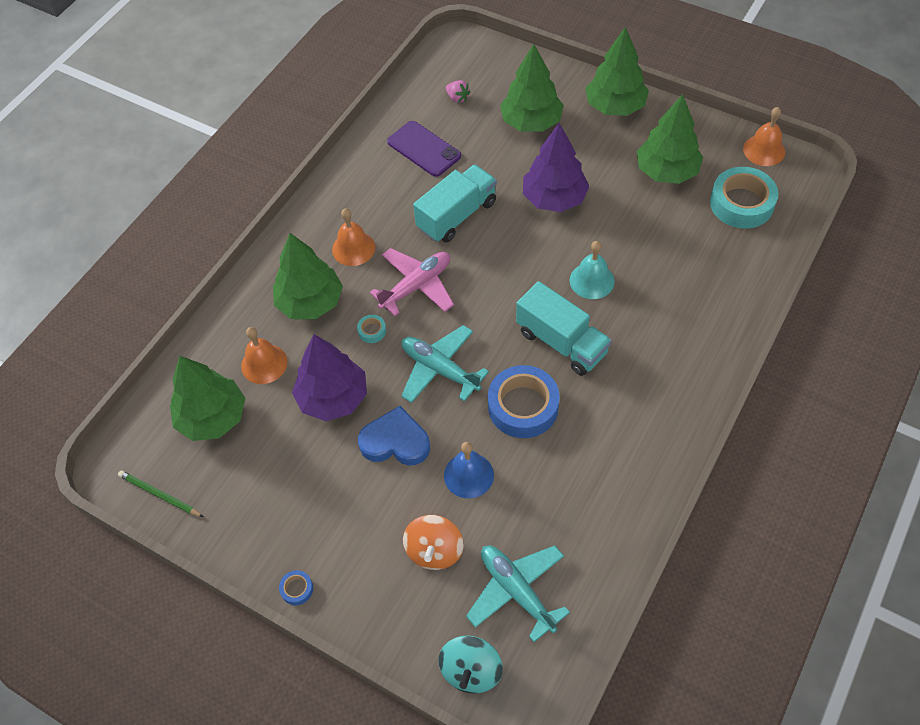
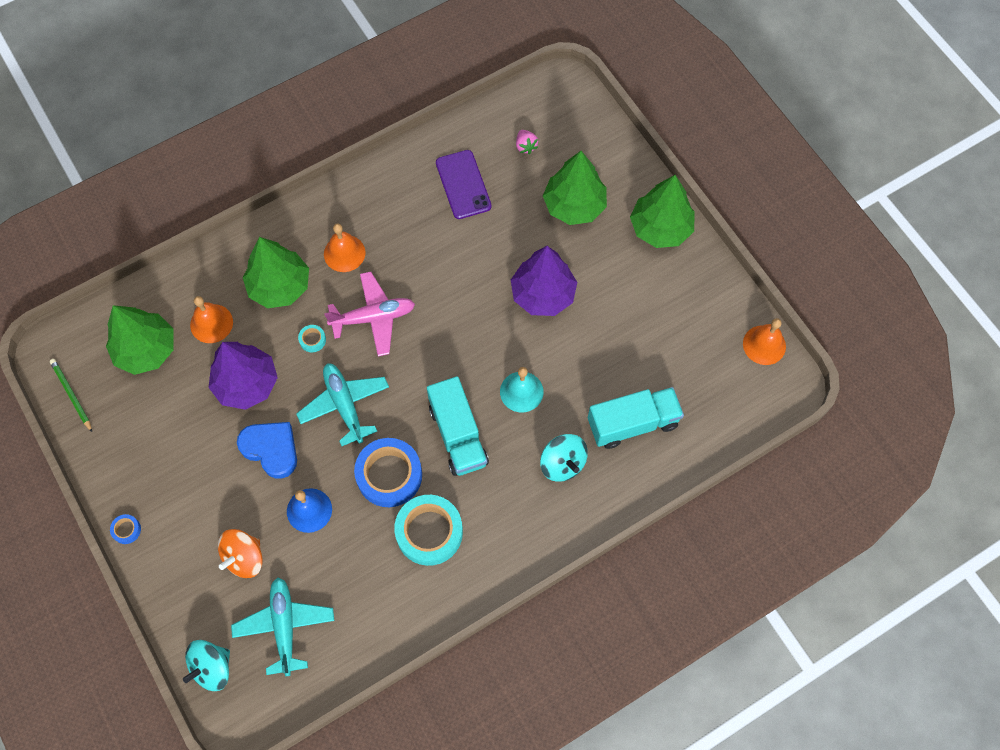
camera: 25 degrees right, 10 degrees up
(457, 215) = (449, 267): turquoise truck -> turquoise truck (632, 423)
(666, 171) = (660, 320): green tree -> none
(670, 319) = (562, 463): none -> turquoise spinning top
(741, 203) = (704, 387): turquoise tape -> turquoise tape (429, 532)

